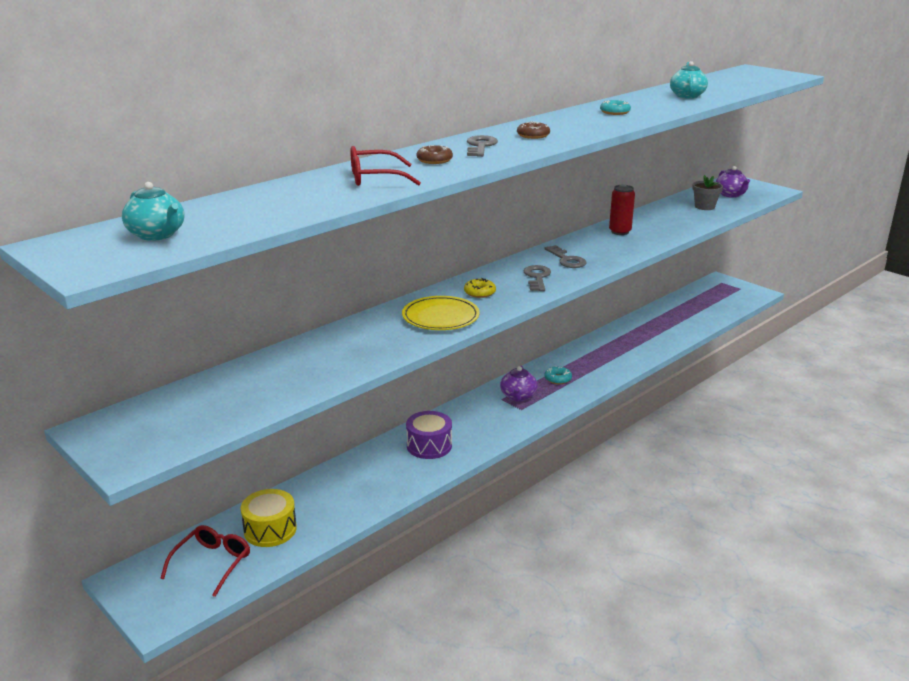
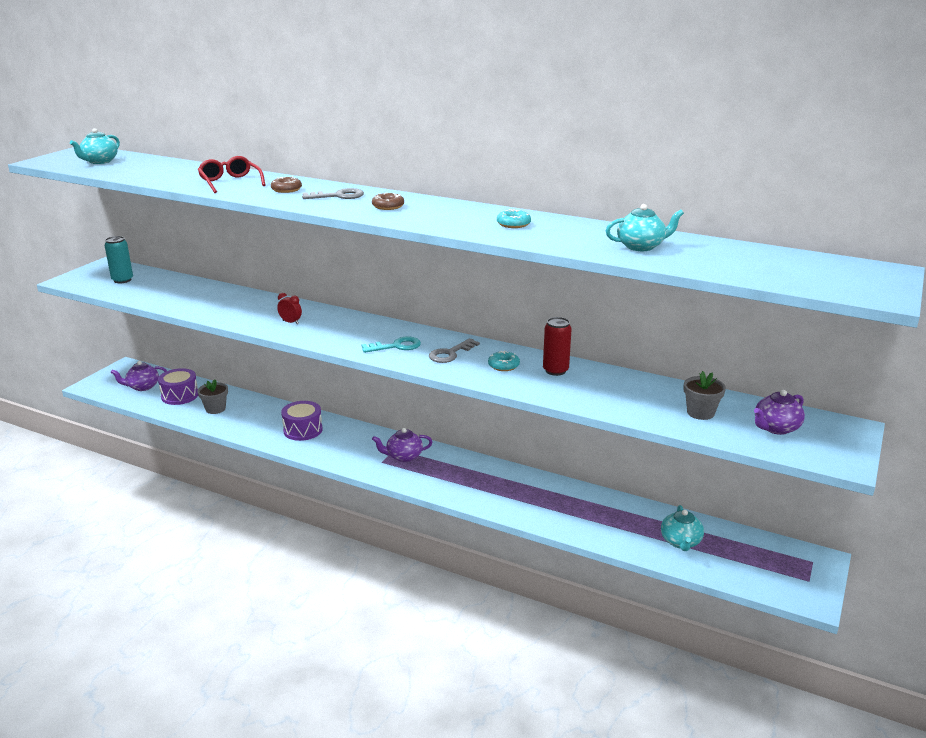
camera: 70 degrees right, 0 degrees up
(182, 415) = (122, 280): none -> turquoise can
(212, 563) = (142, 387): red glasses -> purple teapot
(270, 529) = (180, 395): yellow drum -> purple drum
(332, 502) = (215, 409): none -> grey flower pot
(440, 317) = (290, 322): yellow plate -> red clock
(479, 292) = (347, 329): yellow donut -> none
(537, 277) = (396, 346): grey key -> turquoise key
(557, 379) = (450, 472): turquoise donut -> turquoise donut (503, 365)
(690, 313) = (680, 542): none -> turquoise teapot

